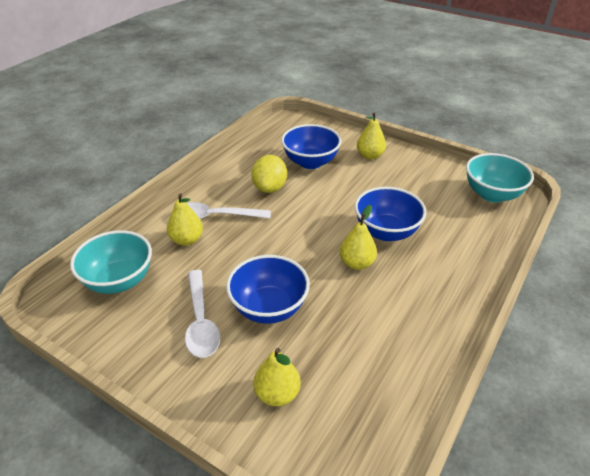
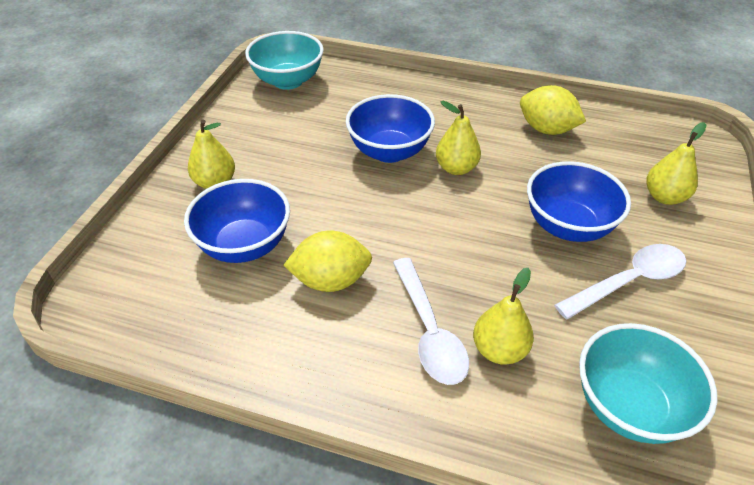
camera: 105 degrees left, 5 degrees up
(400, 341) = (546, 129): none -> yellow lemon

